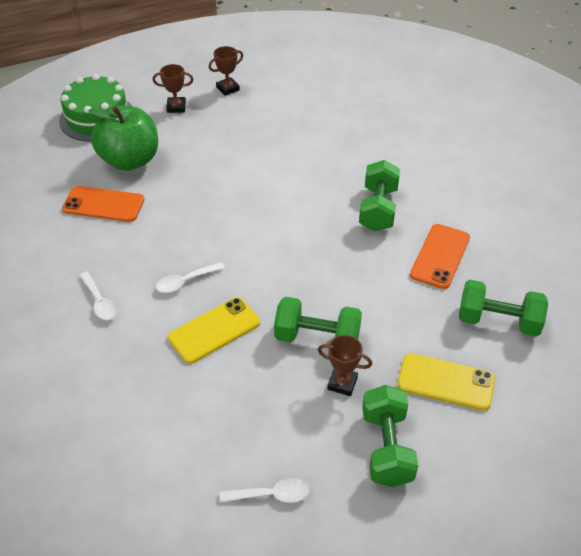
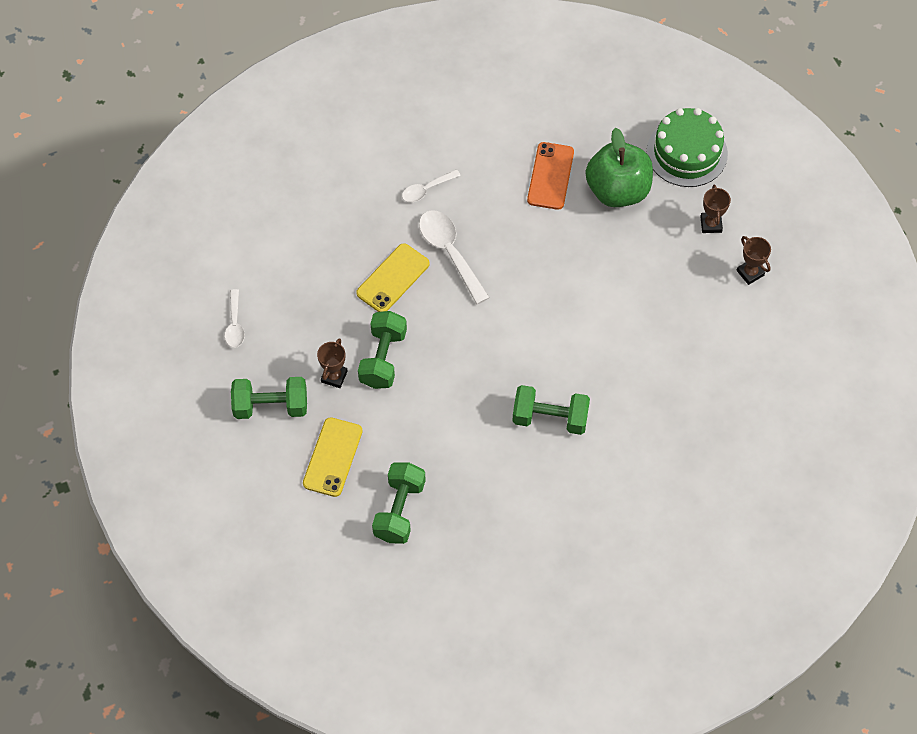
camera: 90 degrees right, 15 degrees up
(185, 281) = (450, 253): white spoon -> white spoon, size x1.73
(214, 330) = (393, 278): yellow phone -> yellow phone turned 75 degrees clockwise
(440, 256) = (483, 470): orange phone -> none

